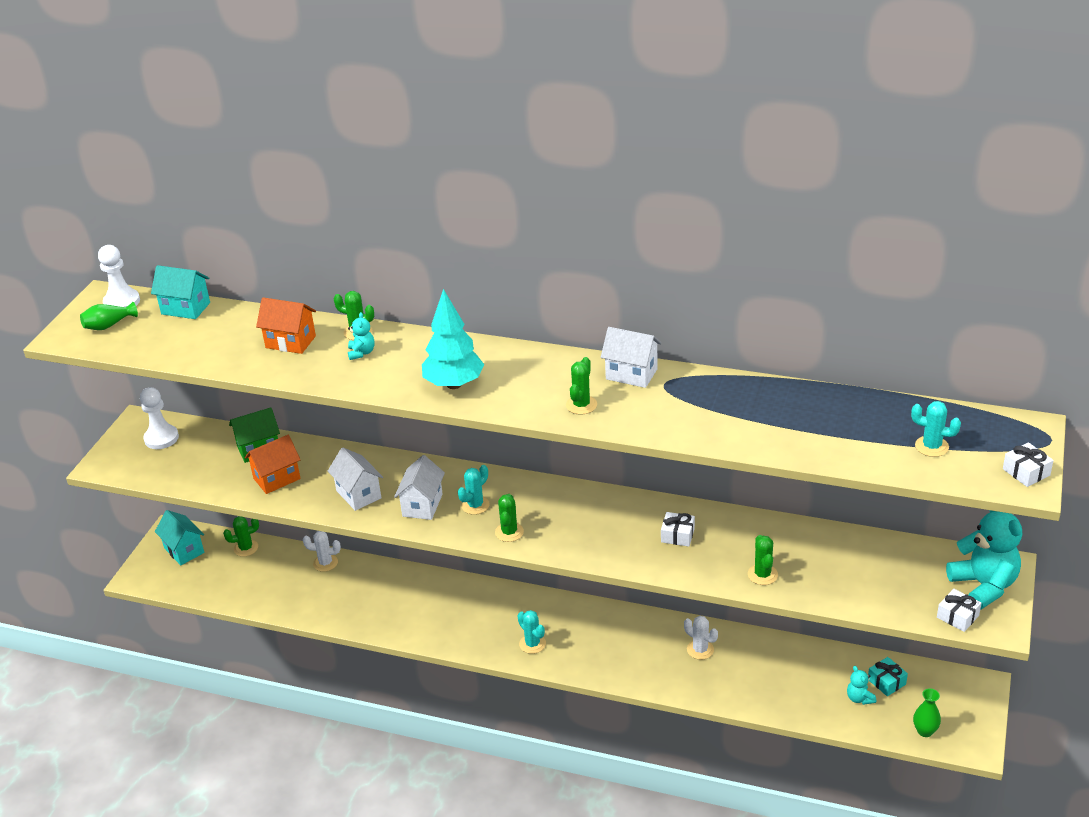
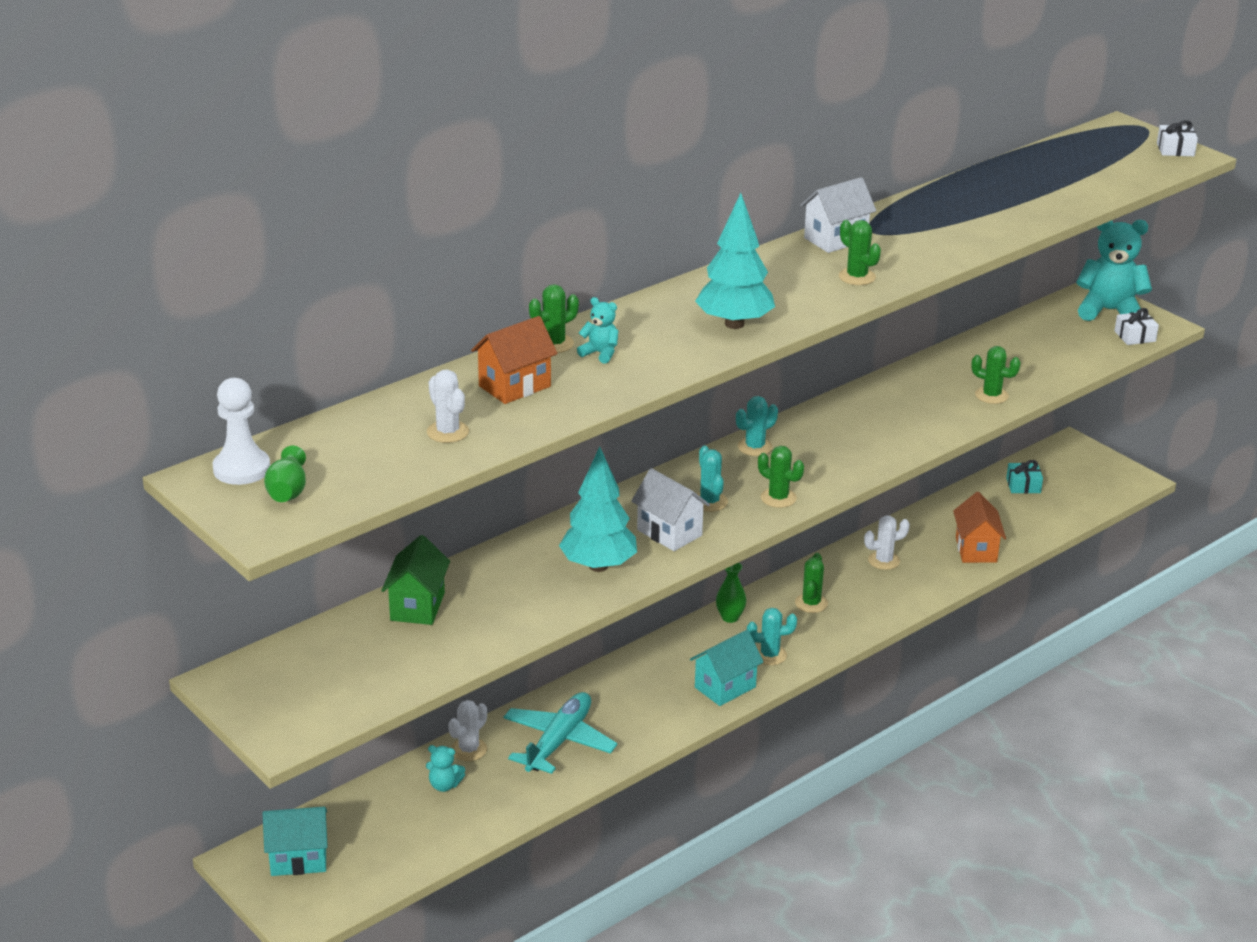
camera: 60 degrees left, 5 degrees down
(161, 438) = (290, 673): white pawn -> none
(185, 308) = (331, 430): turquoise house -> turquoise house (725, 687)
(215, 344) = (448, 432): none -> white cactus
(246, 548) = (361, 804): green cactus -> green cactus (811, 603)
(277, 479) = (496, 611): orange house -> orange house (976, 550)
(358, 494) = (598, 566): white house -> turquoise tree
(362, 594) = (559, 741): none -> turquoise plane
(677, 535) = (889, 413): white gift -> none
(859, 698) = (1030, 507): turquoise teddy bear -> turquoise teddy bear (444, 785)
(925, 731) = (1098, 494): green vase -> green vase (730, 617)
(931, 446) = (1102, 167): turquoise cactus -> turquoise cactus (755, 447)

